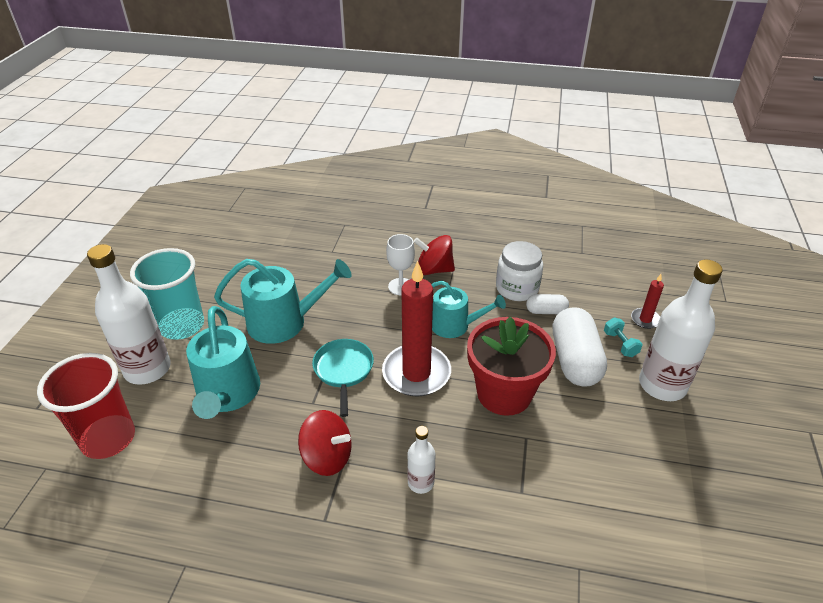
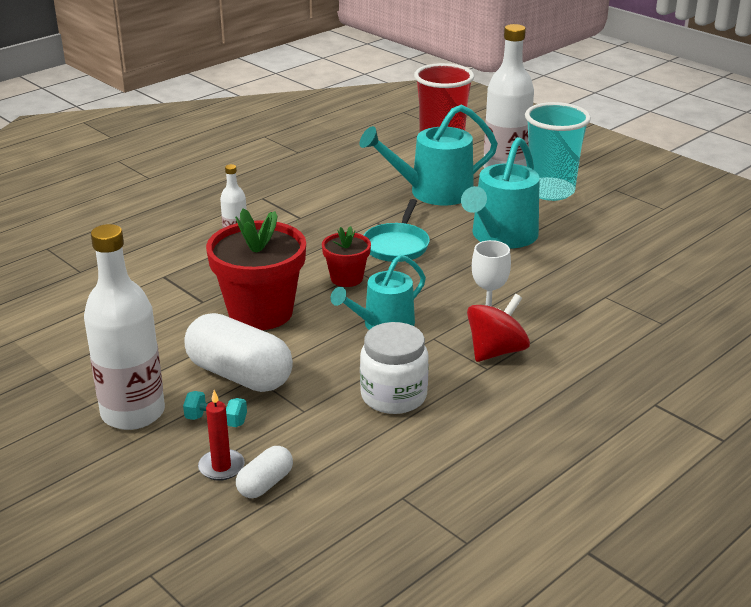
camera: 125 degrees right, 10 degrees down
(227, 394) = (433, 192): turquoise watering can -> turquoise watering can turned 45 degrees counterclockwise
(327, 457) = (313, 213): red spinning top -> none
(343, 370) = (397, 245): turquoise pan -> turquoise pan turned 75 degrees clockwise
(416, 373) = (346, 278): red candle -> red flower pot
(546, 311) = (330, 396): white capsule -> white capsule (265, 484)

